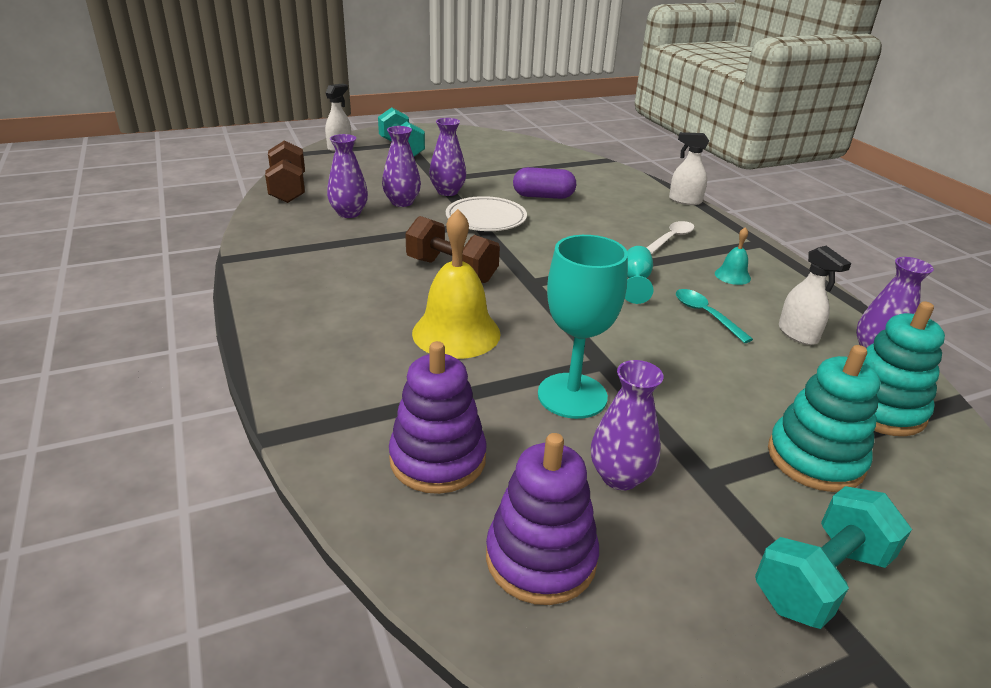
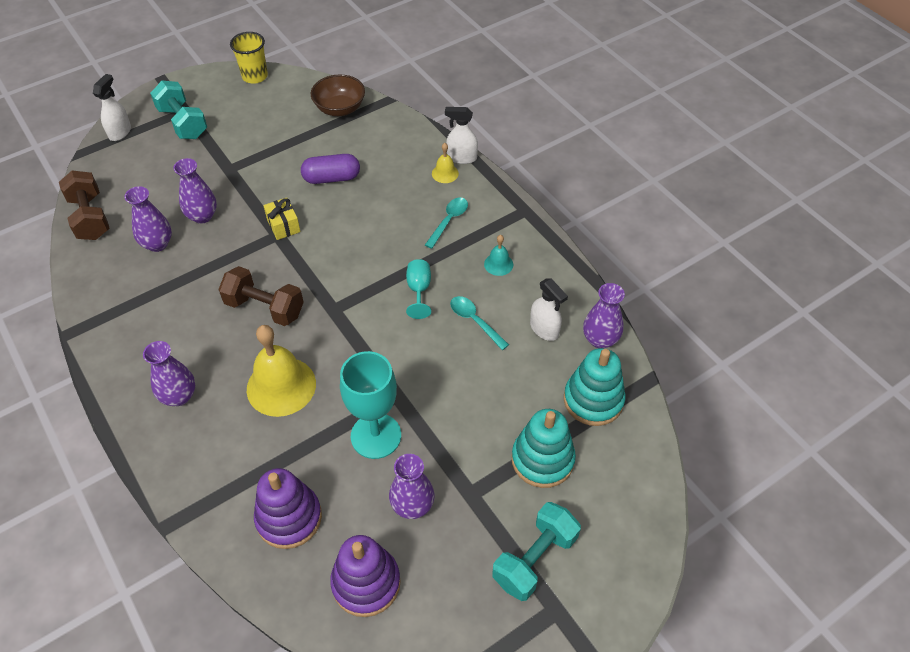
camera: 10 degrees left, 20 degrees up
(447, 192) = (242, 189): purple vase -> purple vase (179, 396)
(477, 133) = (255, 76): none -> yellow cup
(486, 218) = (283, 225): white plate -> yellow gift
(557, 159) = (340, 108): none -> brown bowl
(666, 208) = (445, 173): none -> yellow bell
(671, 238) = (448, 221): white spoon -> turquoise spoon

